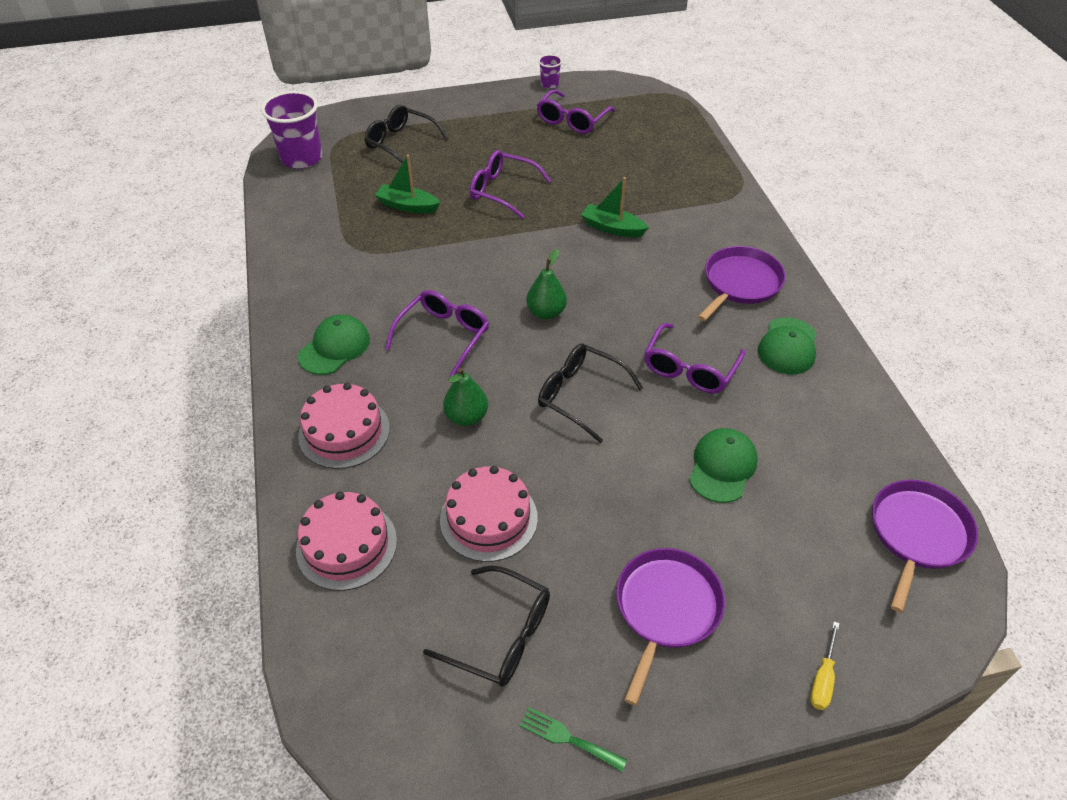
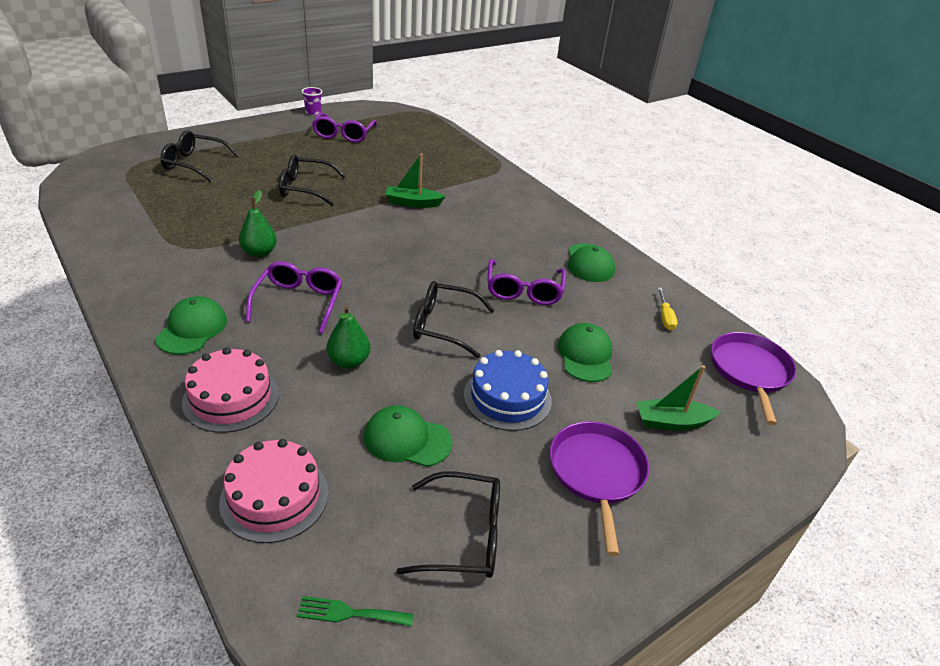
camera: 25 degrees left, 10 degrees down
(301, 158) = (97, 184): purple cup -> none
(407, 206) = (221, 209): green boat -> green boat (672, 422)
(488, 518) = (407, 439): pink cake -> green cap
(502, 191) = (305, 188): purple glasses -> black glasses
(546, 312) = (385, 270): green pear -> green pear (259, 252)
(567, 738) = (567, 607): green fork -> green fork (350, 613)
(610, 497) = (507, 397): none -> blue cake
(740, 283) = (532, 227): purple pan -> none
(823, 678) = (743, 492): yellow screwdriver -> yellow screwdriver (665, 317)

